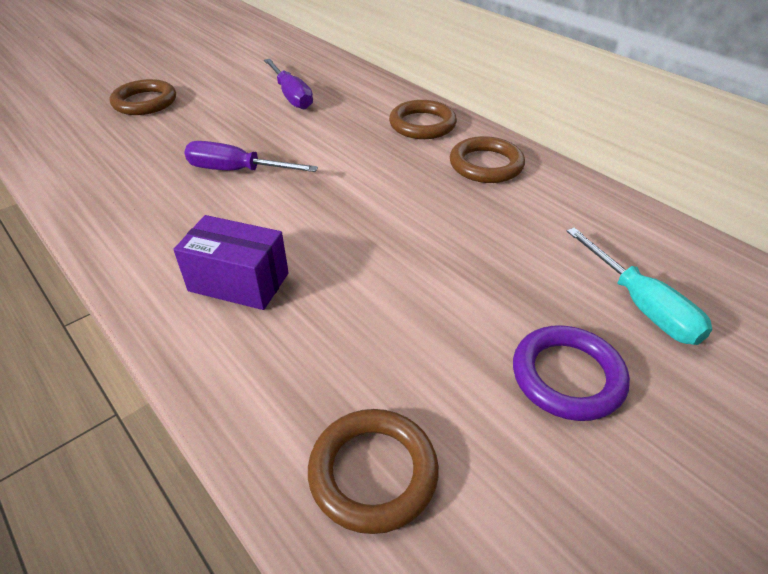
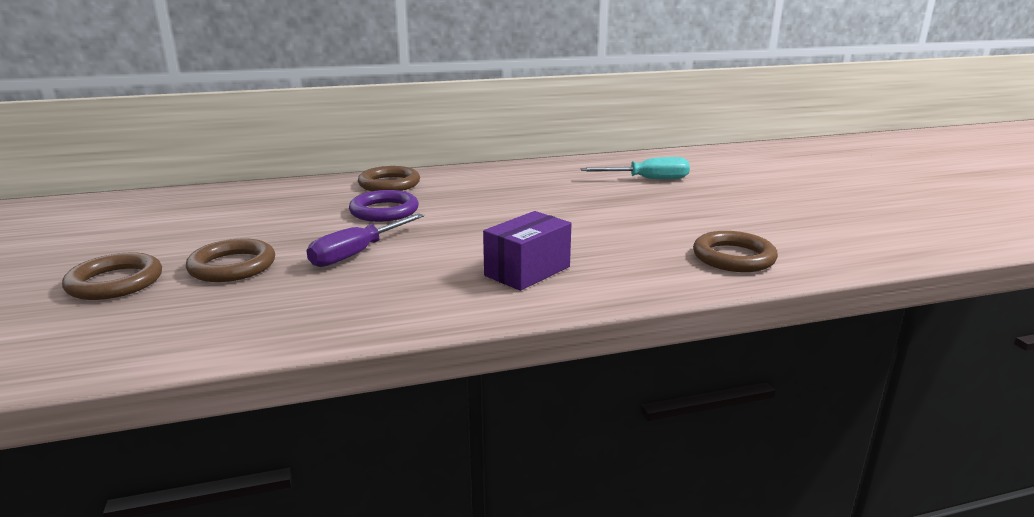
camera: 65 degrees left, 20 degrees down
(291, 96) = (251, 215): purple screwdriver -> none
(486, 165) = (473, 179): brown ring -> brown ring (232, 266)
(567, 376) = (688, 204): purple ring -> purple ring (384, 211)

